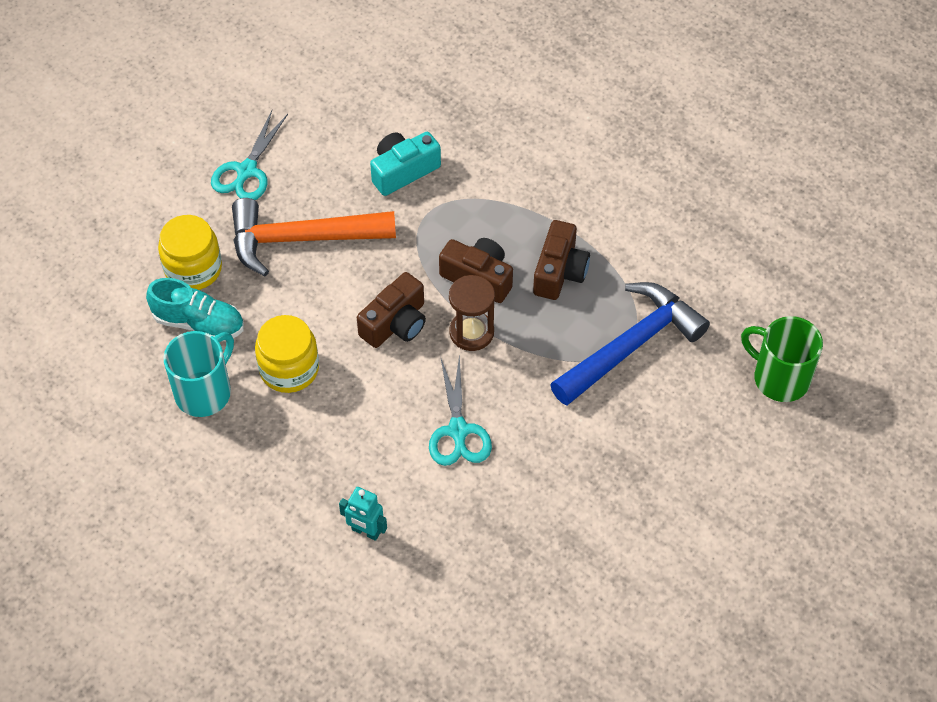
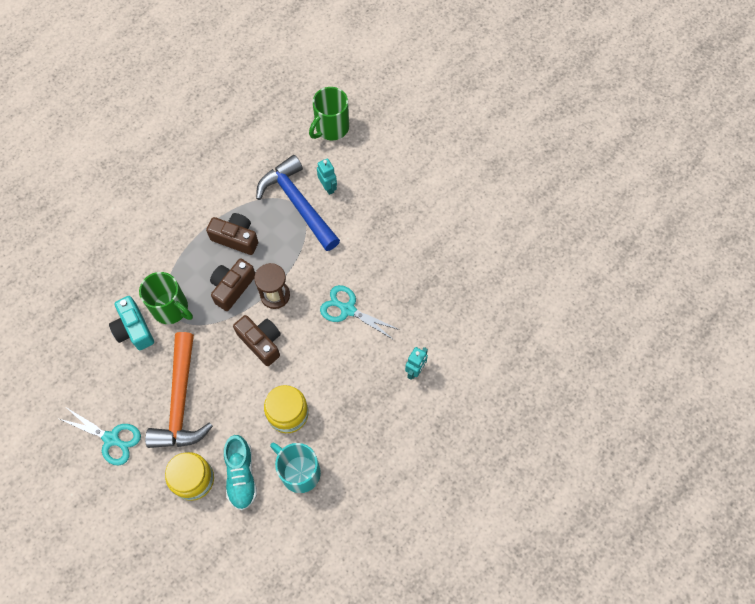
camera: 85 degrees left, 10 degrees up
(199, 323) = (241, 475): turquoise shoe -> turquoise shoe turned 150 degrees clockwise
(438, 209) = (171, 308): none -> green mug
(458, 430) = (348, 309): turquoise scissors -> turquoise scissors turned 150 degrees counterclockwise
(667, 384) = (328, 187): none -> turquoise robot

